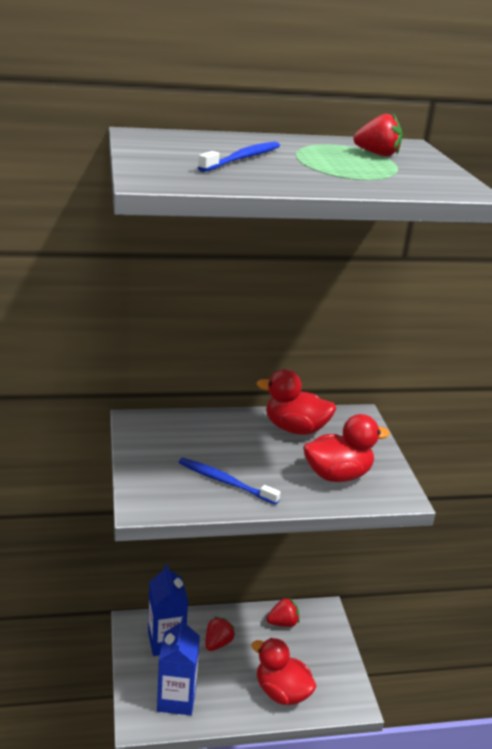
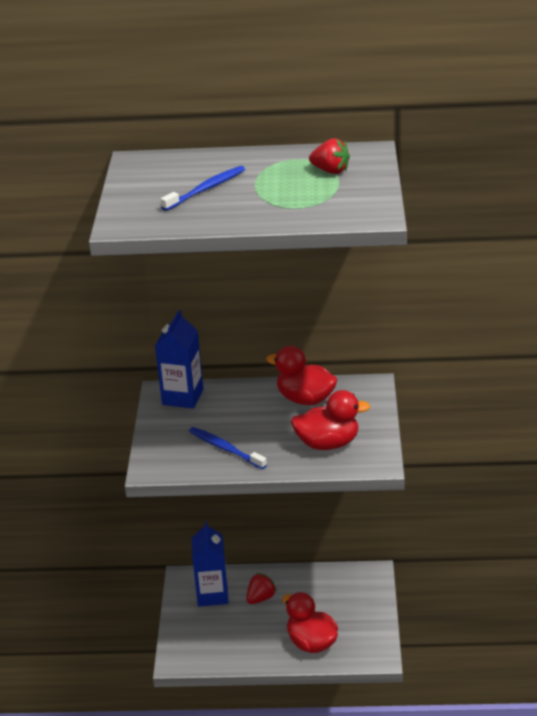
camera: 15 degrees right, 5 degrees up
(176, 699) = (213, 643): blue carton -> blue carton (182, 397)
(283, 623) = (328, 583): red strawberry -> none

